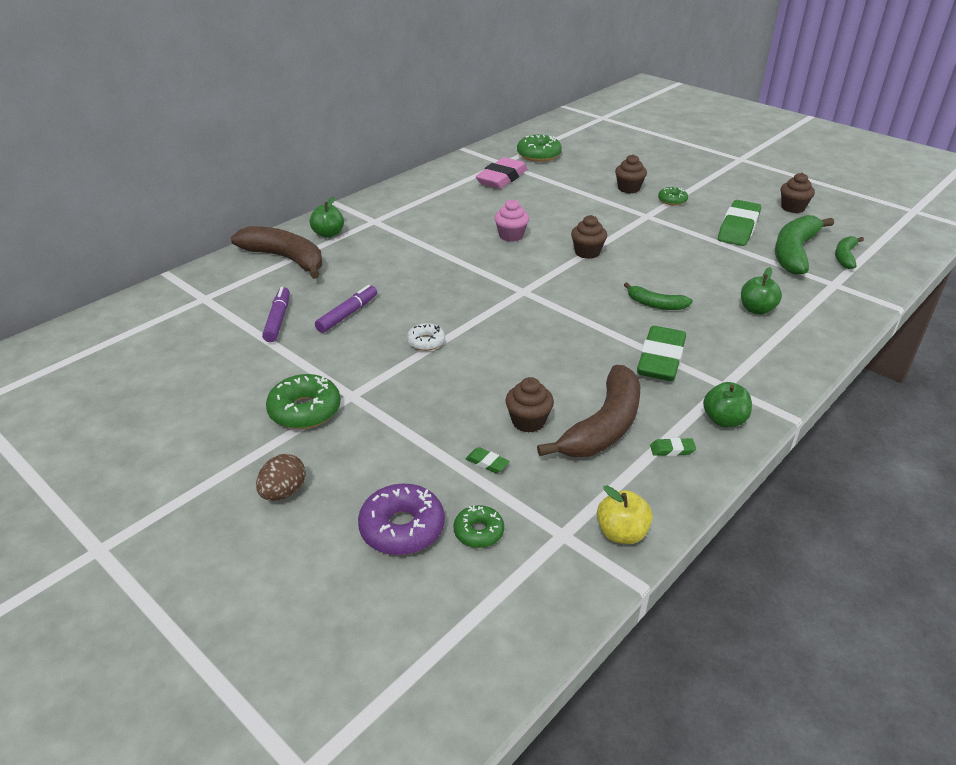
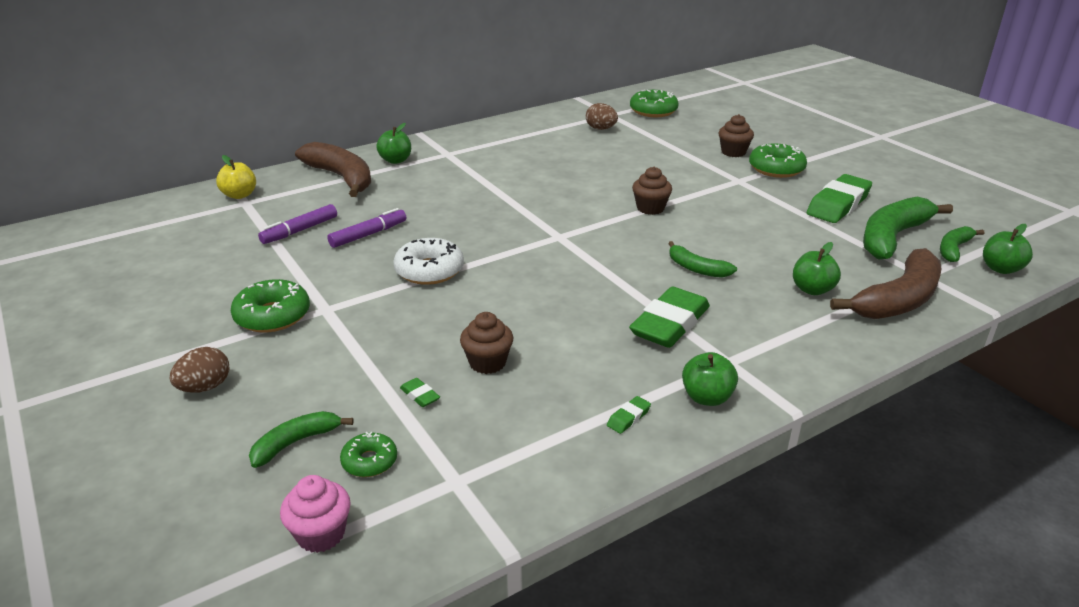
camera: 15 degrees right, 5 degrees down
(278, 320) = (300, 230): purple marker -> purple marker turned 150 degrees counterclockwise
(402, 528) = (295, 442): purple donut -> green banana
(426, 342) = (429, 271): white donut -> white donut, size x1.70
(502, 178) = (601, 129): pink eraser -> brown egg
(511, 236) = (578, 183): pink cupcake -> pink cupcake (321, 534)
(604, 426) = (566, 381): brown banana -> brown banana (898, 300)
(621, 533) = (520, 493): yellow apple -> yellow apple (239, 195)
(672, 200) = (776, 169): green donut -> green donut, size x1.70
(672, 450) = (628, 418): green eraser -> green eraser turned 60 degrees counterclockwise
(792, 208) = (916, 191): brown cupcake -> none
(887, 269) = (1001, 269): none -> green apple

